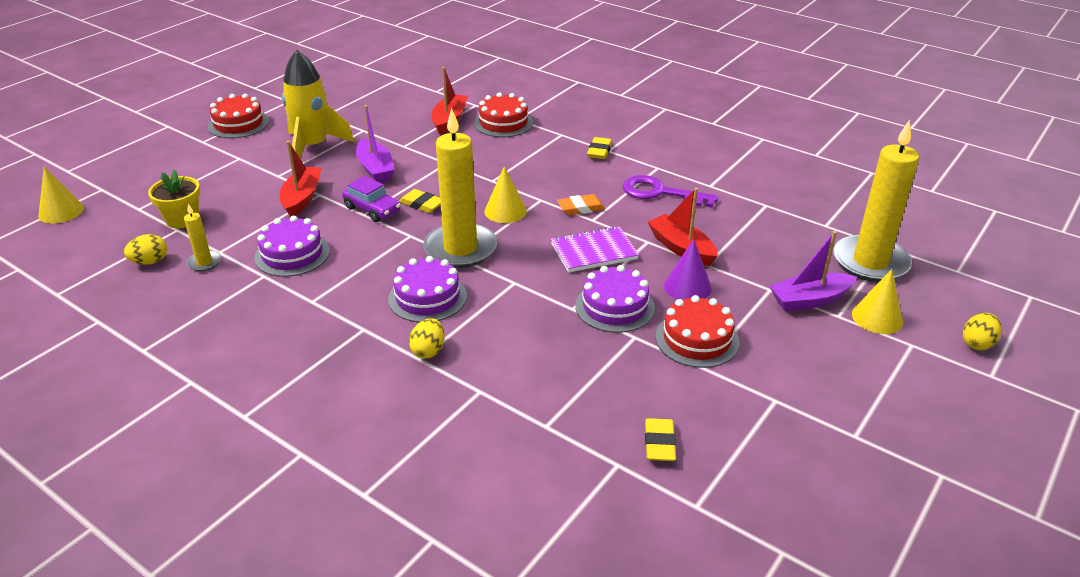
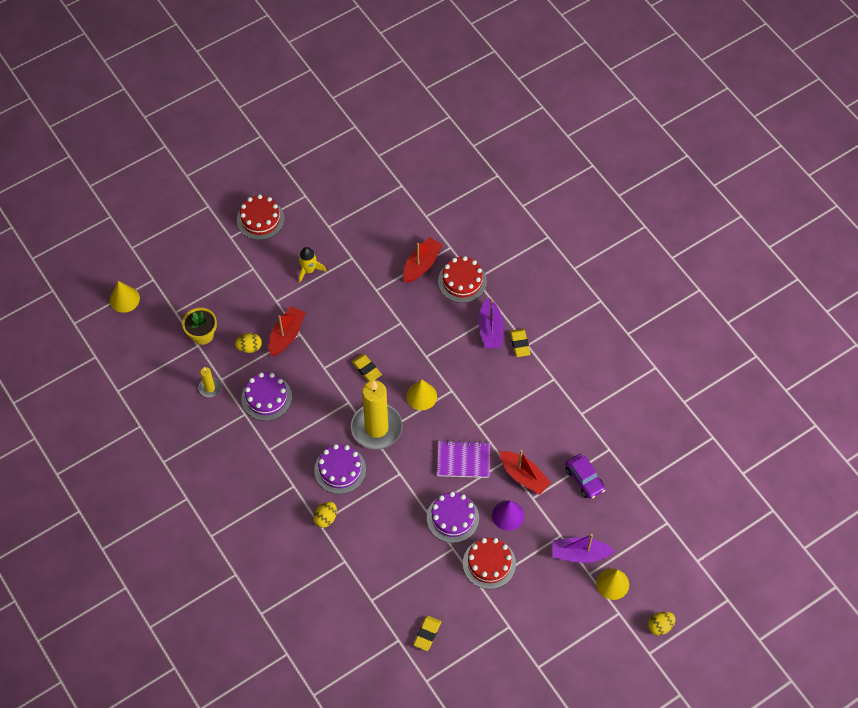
camera: 20 degrees right, 25 degrees up
(150, 262) = (176, 376): yellow egg -> yellow egg (249, 347)
(313, 147) = (309, 270): yellow rocket -> yellow rocket, size x0.54
(372, 209) = (331, 364): purple car -> purple car (584, 479)
(375, 169) = (346, 314): purple boat -> purple boat (490, 330)
(581, 208) = (475, 410): orange eraser -> none
(599, 151) = (519, 344): yellow eraser -> yellow eraser turned 45 degrees counterclockwise
(660, 193) = (540, 410): purple key -> none
(681, 248) = (523, 476): red boat -> red boat turned 150 degrees clockwise
(870, 262) = (643, 532): yellow candle -> none

